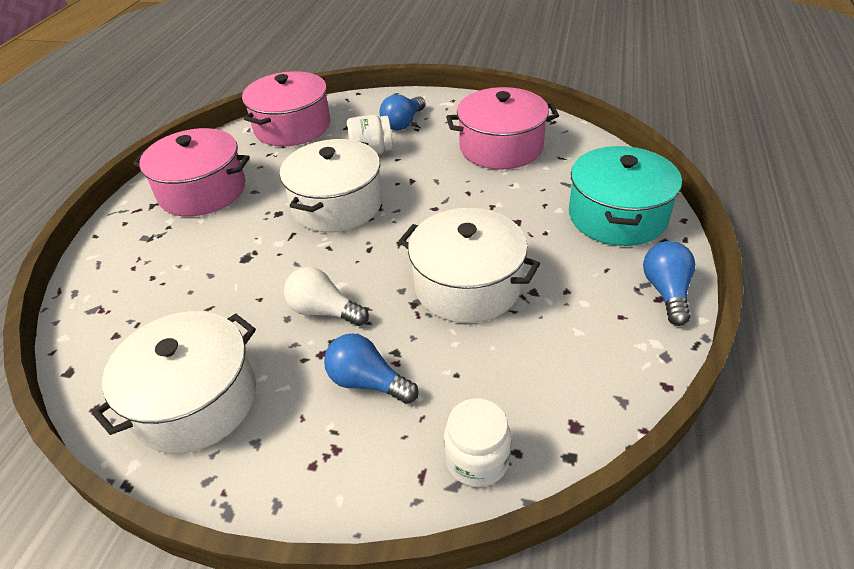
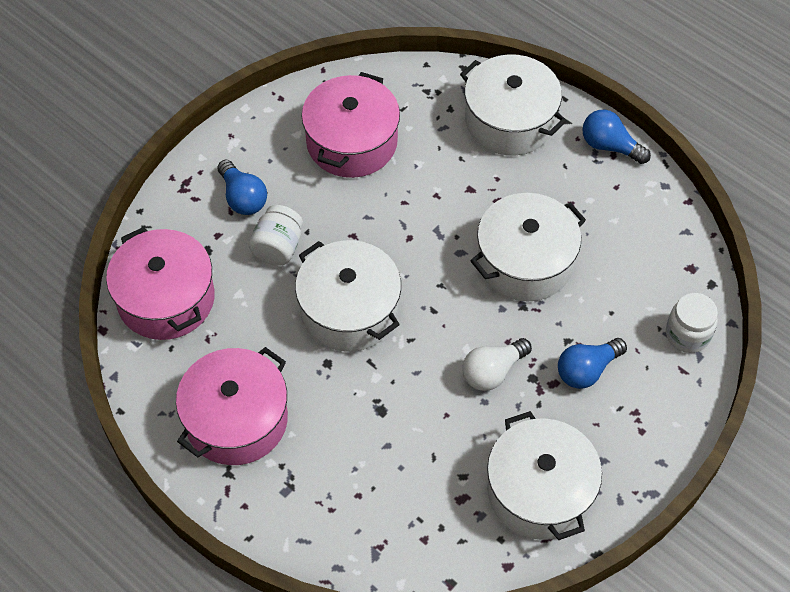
camera: 65 degrees left, 15 degrees up
(617, 216) = (509, 121): turquoise pot -> white pot

